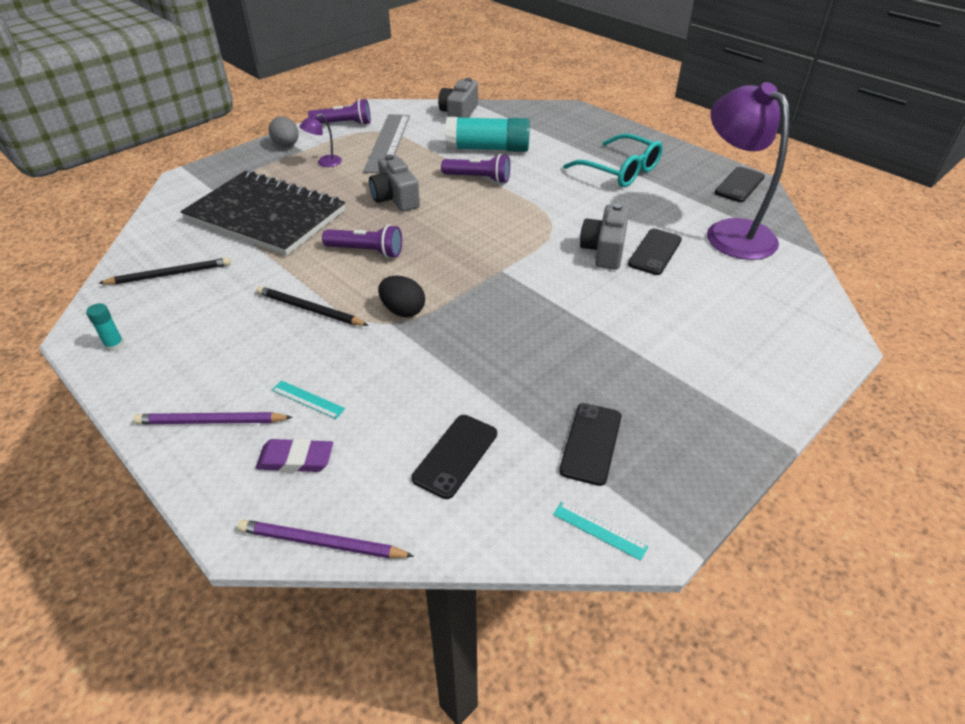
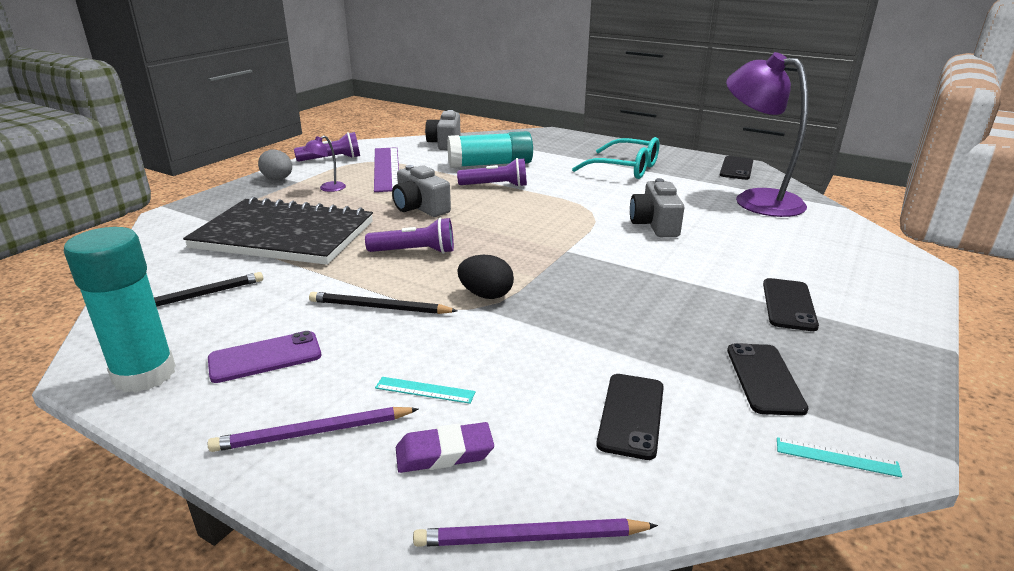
camera: 15 degrees left, 15 degrees down
(114, 345) = (144, 374): turquoise glue stick -> turquoise glue stick, size x2.45
(203, 345) = (265, 357): none -> purple phone
(388, 143) = (386, 168): grey ruler -> purple ruler
(655, 252) = (702, 220): black phone -> black phone (789, 305)

